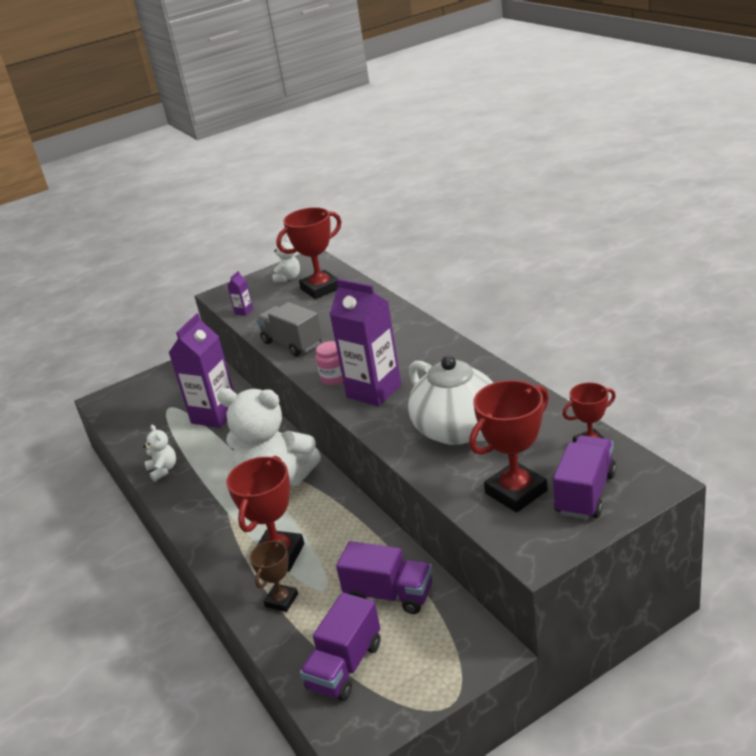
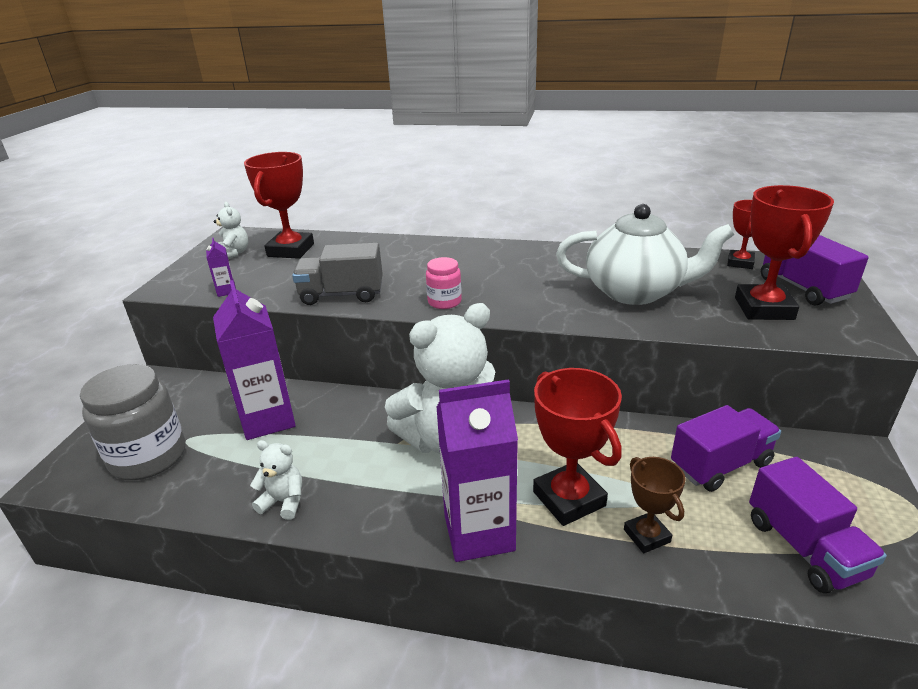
camera: 50 degrees left, 0 degrees up
(144, 409) = (148, 457): none -> grey jar
(374, 391) = (505, 296): purple carton -> purple carton (479, 533)

